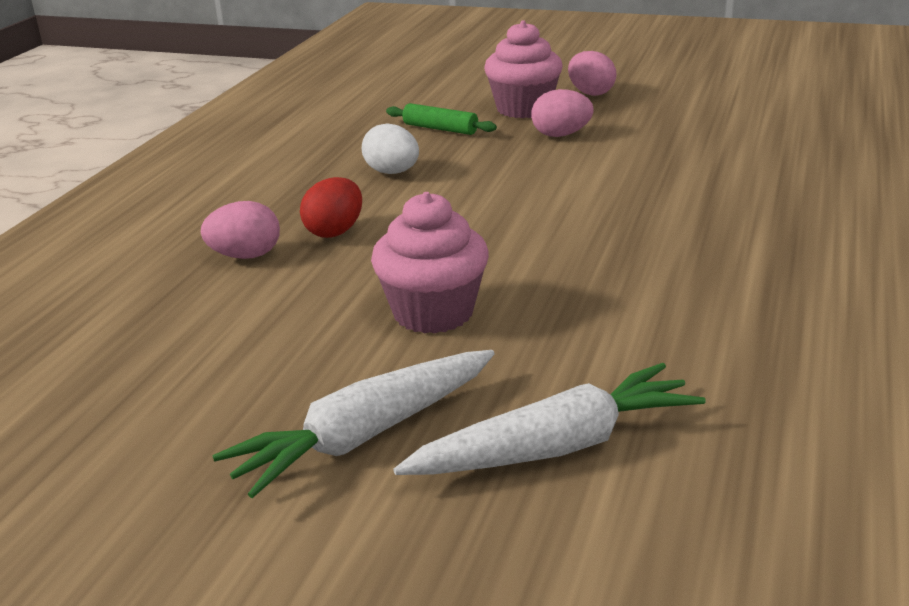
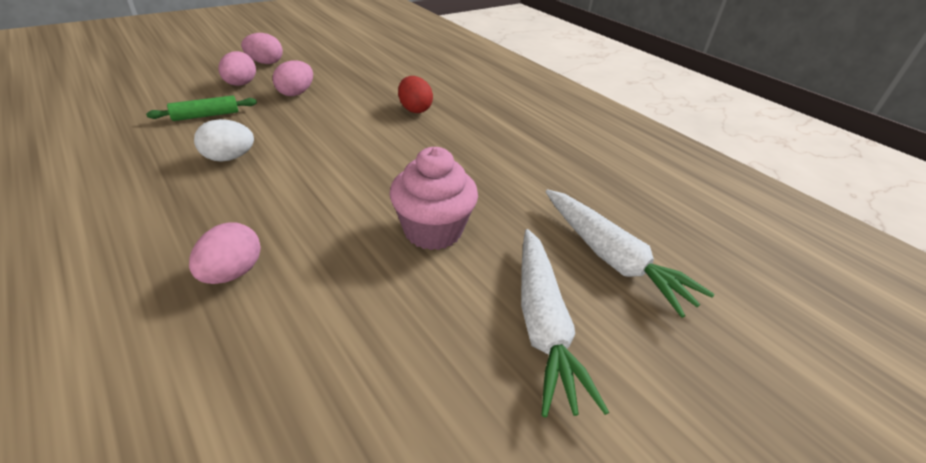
camera: 60 degrees left, 10 degrees up
(335, 231) = (269, 217): red egg -> red egg (414, 109)
(523, 109) = (240, 84): pink cupcake -> pink egg
(556, 447) = (612, 258): white carrot -> white carrot turned 135 degrees clockwise

